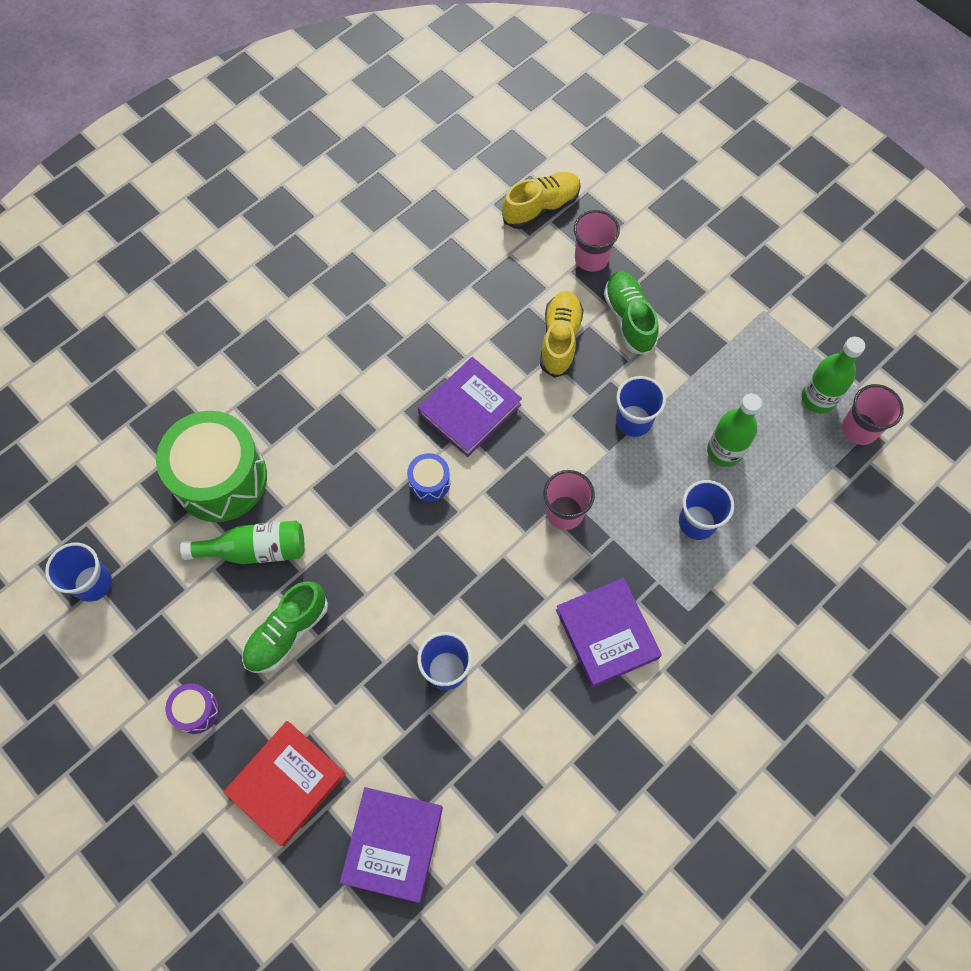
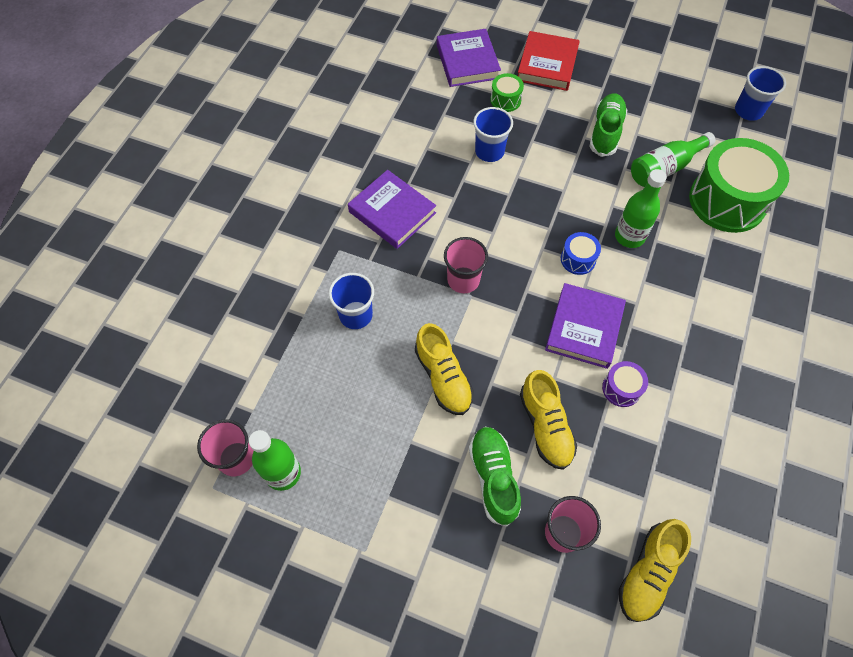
camera: 155 degrees right, 5 degrees down
(196, 711) = (626, 76): purple drum -> purple drum (621, 388)
(380, 746) = (505, 100): none -> green drum
(629, 319) = (493, 478): green shoe -> green shoe turned 150 degrees counterclockwise
(633, 421) = (443, 377): blue cup -> yellow shoe
(724, 451) = (354, 384): green bottle -> green bottle (629, 236)

